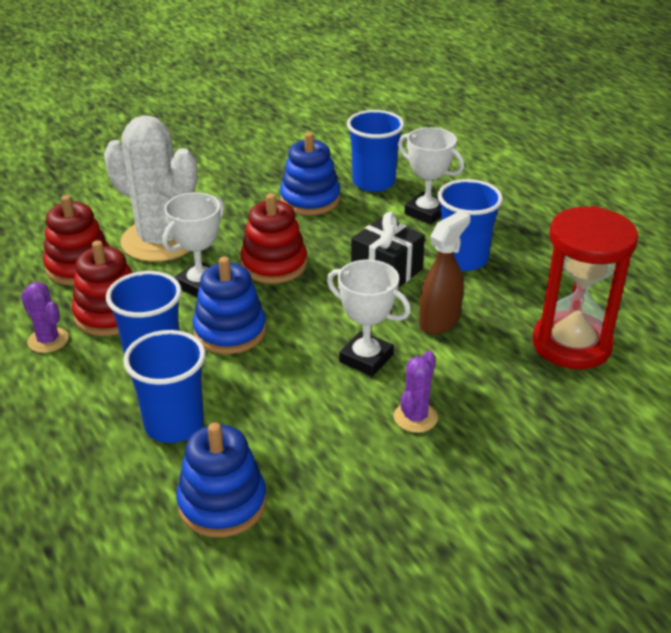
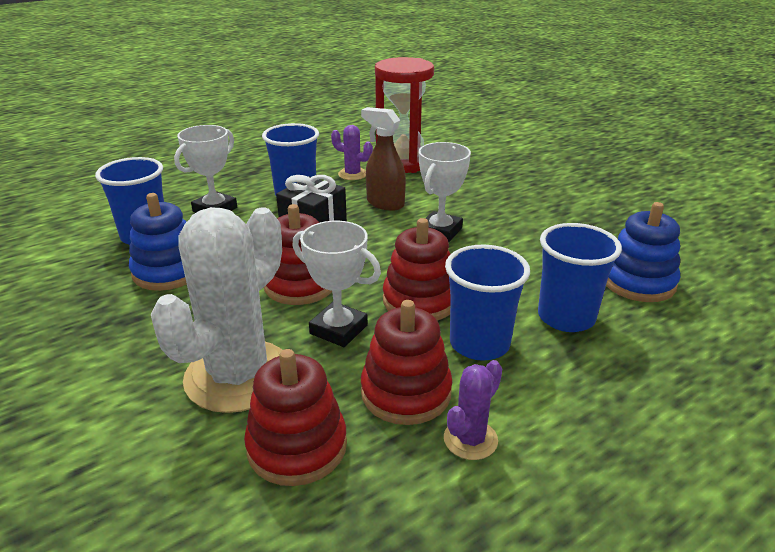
camera: 95 degrees left, 5 degrees down
(230, 331) = (420, 301): blue stacking toy -> red stacking toy
(415, 417) = (501, 211): purple cactus -> purple cactus (352, 174)

